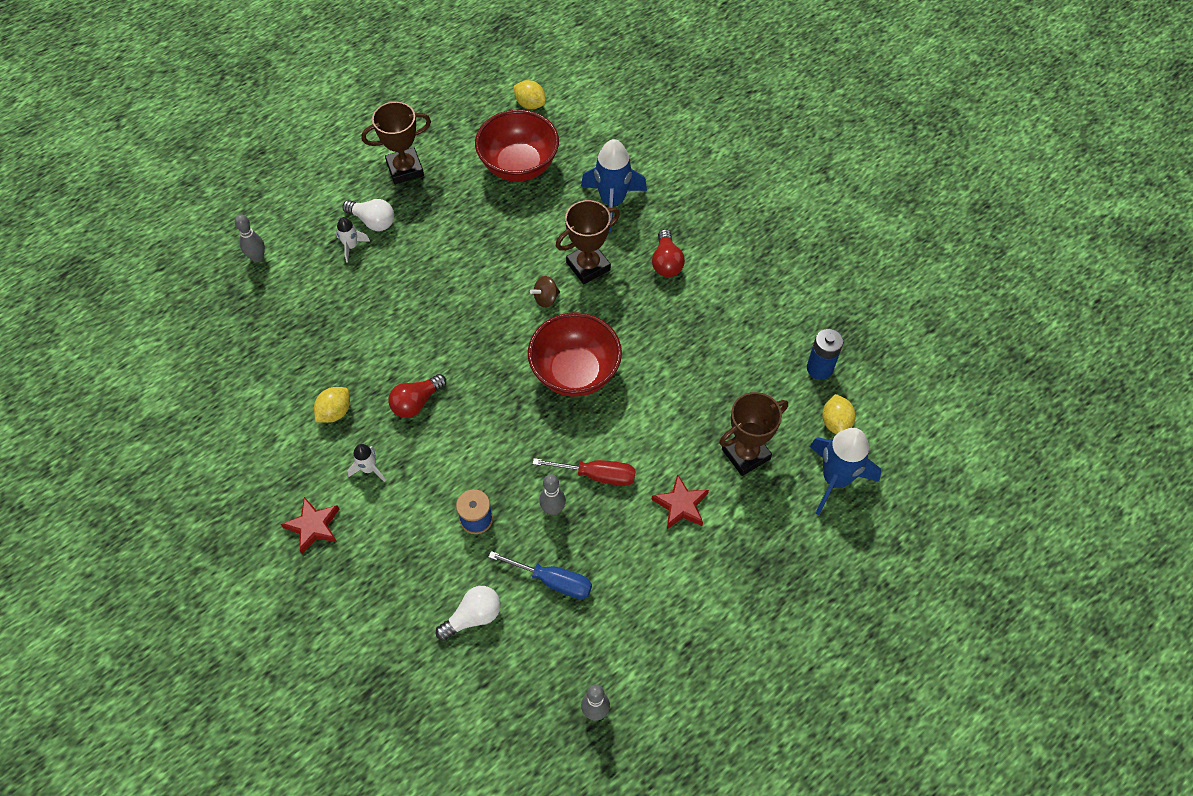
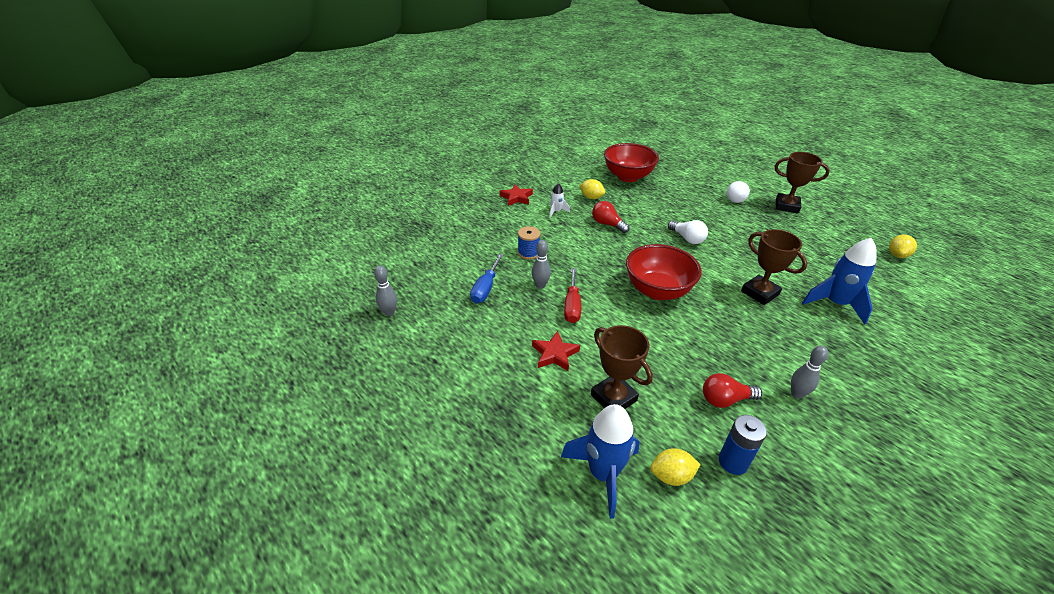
camera: 85 degrees right, 20 degrees down
(257, 258) = (684, 165): grey bowling pin -> grey bowling pin (797, 394)
(351, 246) = (711, 192): white rocket -> none
(405, 169) = (786, 206): brown trophy -> brown trophy turned 45 degrees counterclockwise
(473, 617) = (460, 256): white light bulb -> white light bulb (687, 238)
(519, 165) = (831, 253): red bowl -> red bowl (628, 177)
(546, 299) = (716, 273): brown spinning top -> none
(666, 262) = (793, 339): red light bulb -> red light bulb (725, 400)

